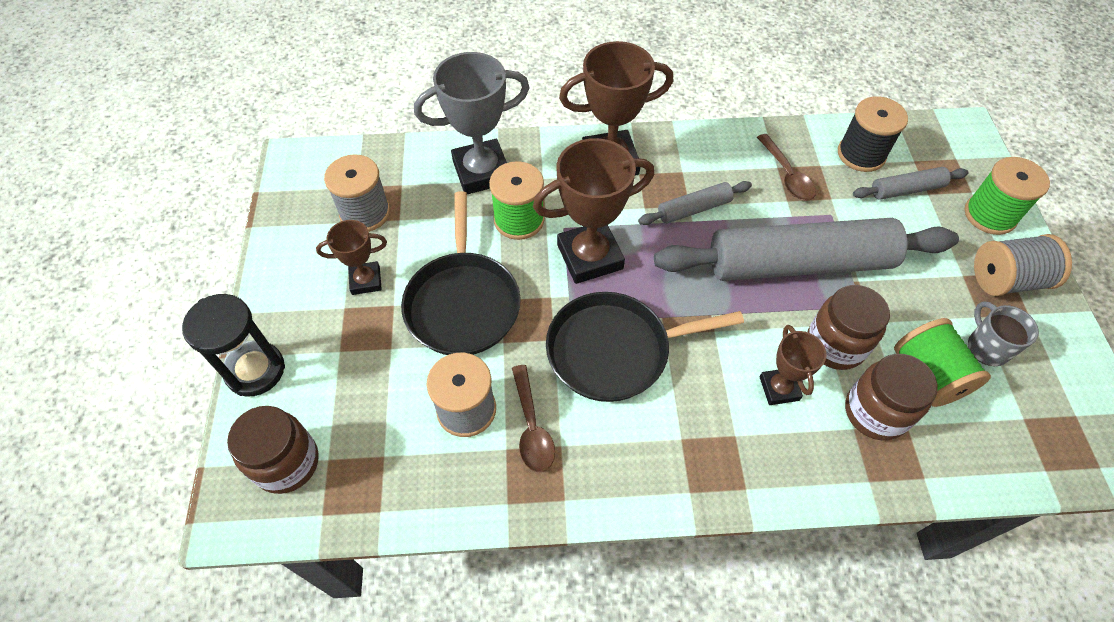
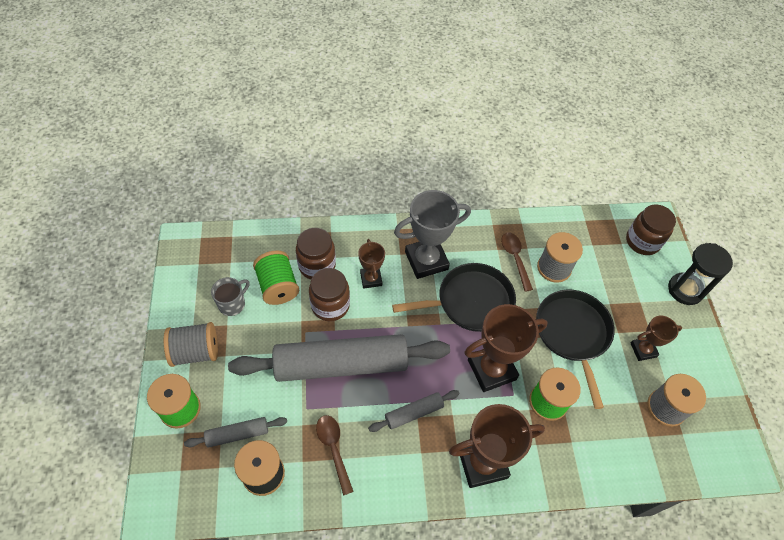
camera: 175 degrees right, 0 degrees up
(481, 172) = (587, 450): grey trophy -> grey trophy (426, 260)
(987, 347) = (232, 304): grey mug -> grey mug turned 120 degrees counterclockwise

